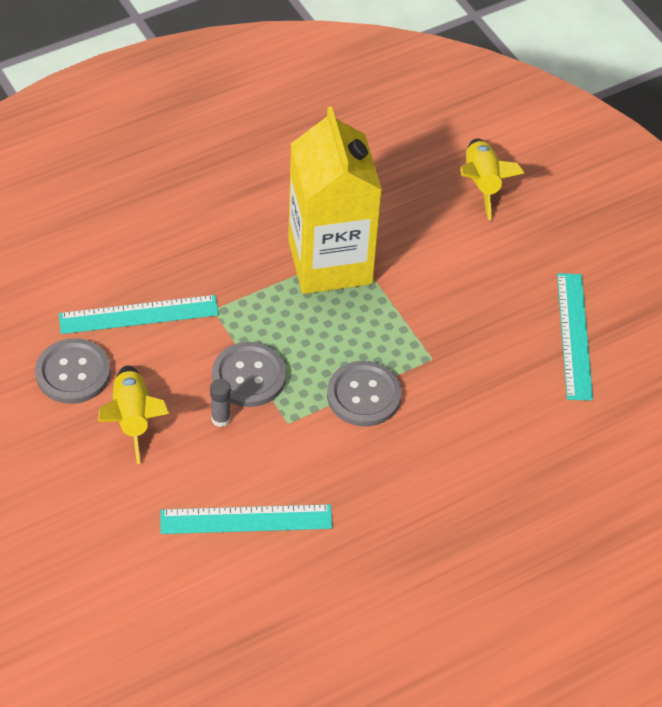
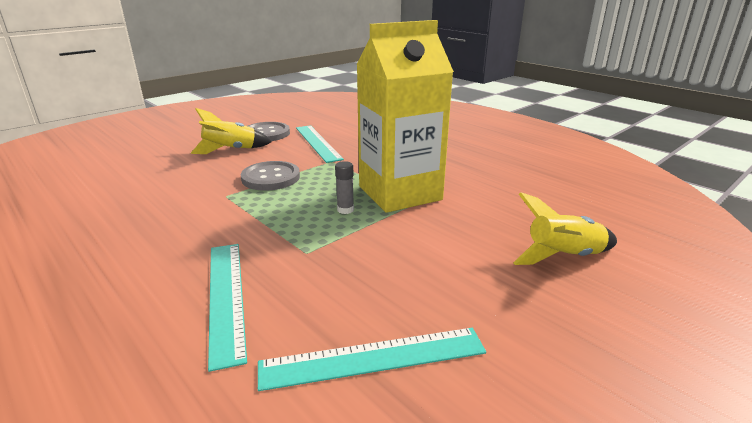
camera: 80 degrees right, 25 degrees down
(221, 419) = (230, 173): grey glue stick -> grey glue stick (345, 210)
(246, 520) = (131, 191): turquoise ruler -> turquoise ruler (225, 297)
(364, 395) = (255, 223): grey button -> none

